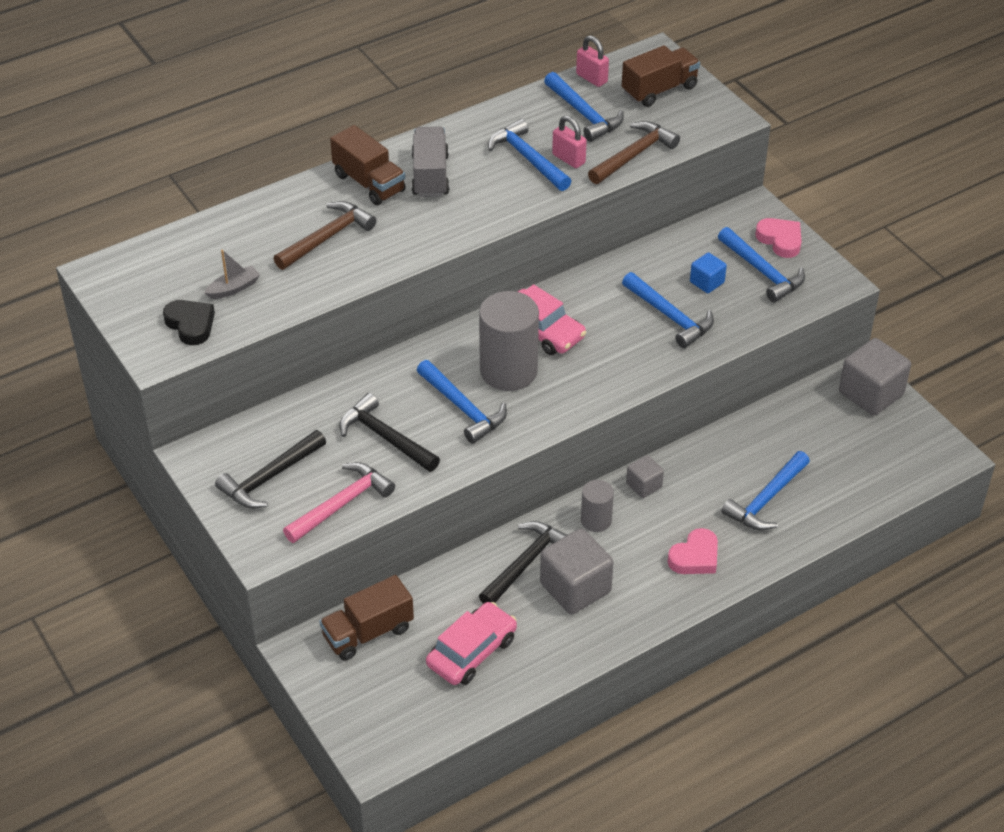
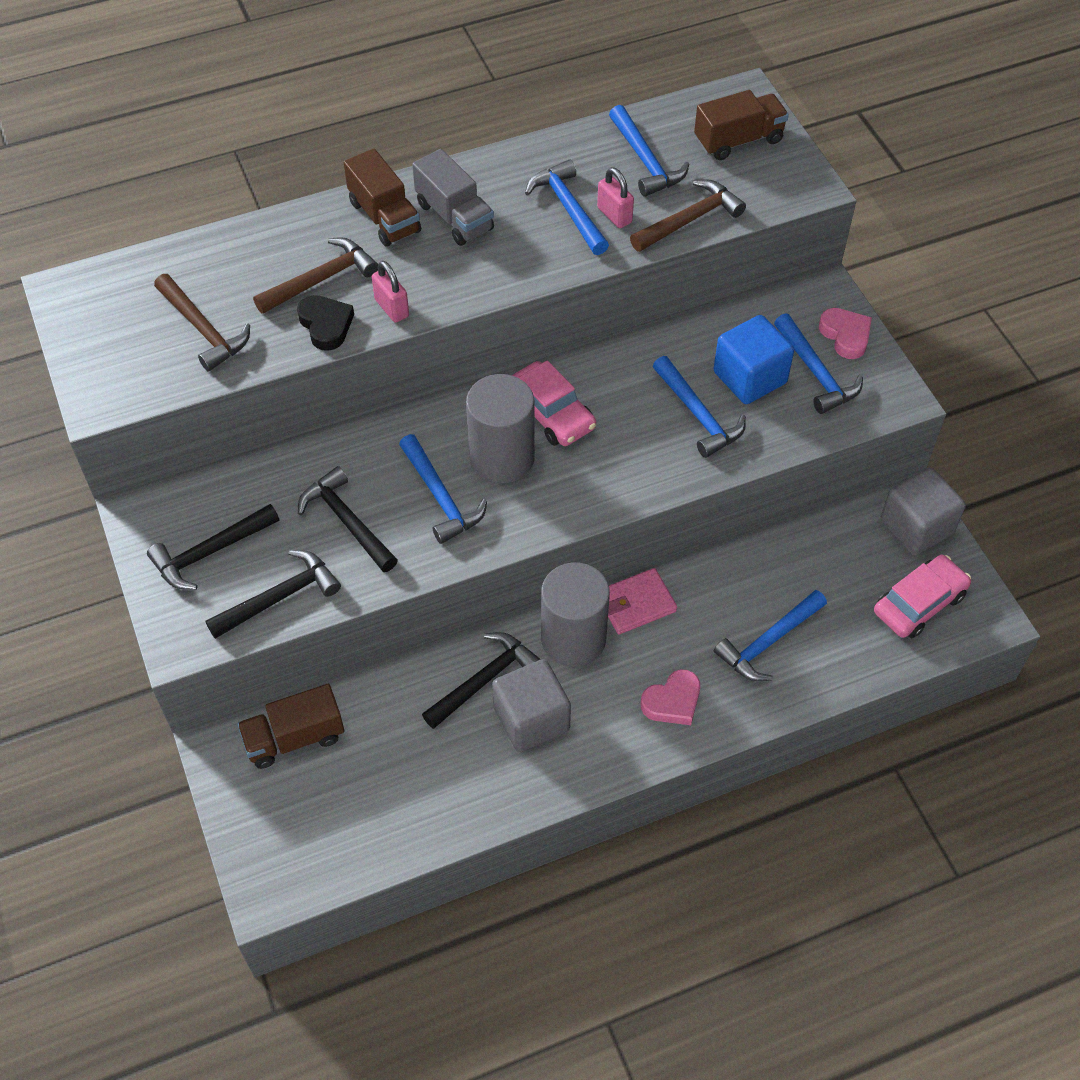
camera: 10 degrees right, 10 degrees up
(191, 324) = (145, 368): black heart -> black heart (326, 325)
(234, 288) = (203, 329): grey boat -> brown hammer
(341, 504) = (279, 597): pink hammer -> black hammer
(430, 176) = (454, 217): grey truck -> grey truck turned 135 degrees clockwise
(472, 651) = (400, 779): pink car -> pink car (919, 603)
(591, 78) = (665, 116): pink padlock -> pink padlock (392, 308)
(596, 520) = (573, 639): grey cylinder -> grey cylinder, size x1.88
(644, 485) = (636, 603): grey cube -> pink wallet
(707, 282) = (749, 377): blue cube -> blue cube, size x1.88

